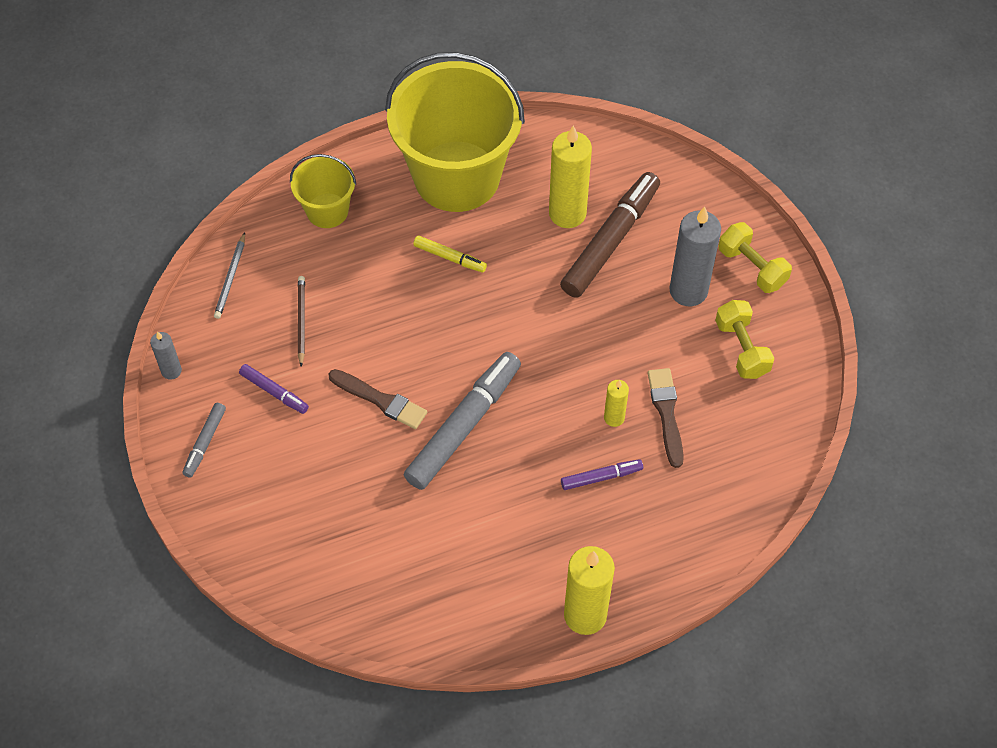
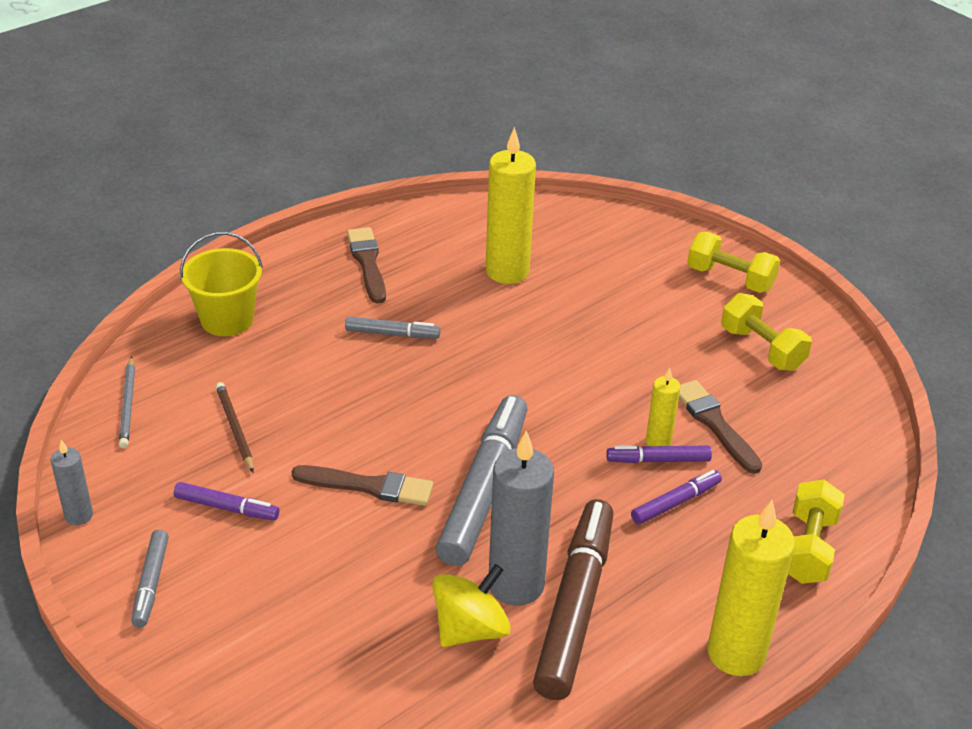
camera: 20 degrees left, 20 degrees down
(408, 541) = (470, 629): none -> yellow spinning top
(450, 258) = (392, 334): yellow marker -> grey marker
(457, 176) = (367, 263): yellow bucket -> brown brush
(606, 435) = (658, 460): none -> purple marker
(611, 241) = (567, 285): brown marker -> brown marker (575, 607)
(682, 545) = (808, 548): none -> yellow dumbbell
(688, 291) = (675, 311): grey candle -> grey candle (516, 585)

